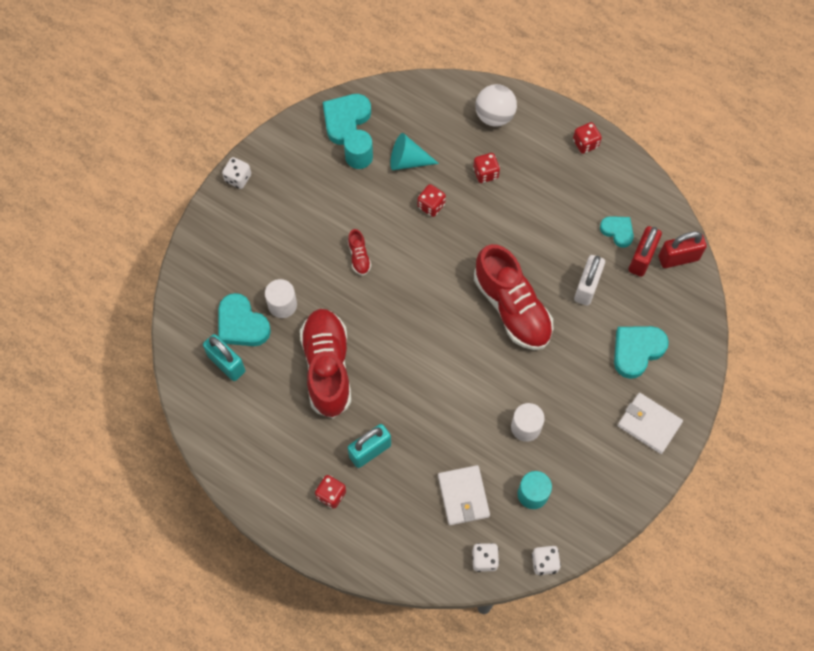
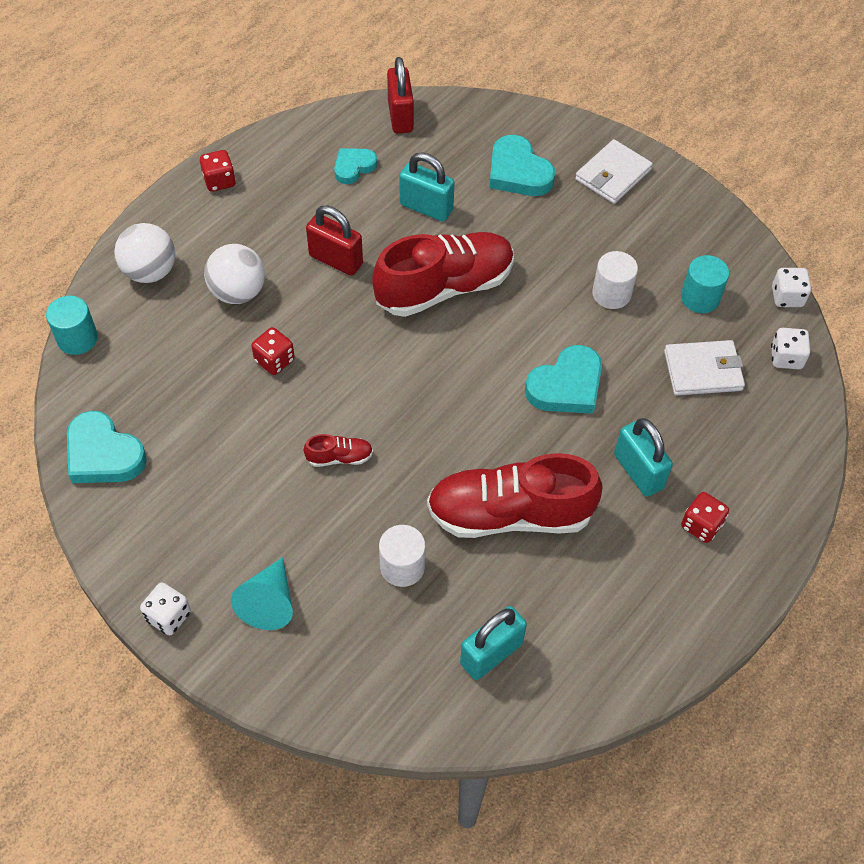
camera: 85 degrees left, 10 degrees down
(242, 324) = (427, 627): turquoise heart -> turquoise heart (566, 386)
(359, 157) = (173, 442): turquoise cylinder -> turquoise cylinder (77, 338)
(408, 161) = (195, 381): turquoise cone -> turquoise cone (269, 602)
(485, 173) = (238, 292): red dice -> white ball
(587, 287) = (426, 207): white padlock -> turquoise padlock
(641, 258) = (395, 150): red padlock -> red padlock (336, 260)

